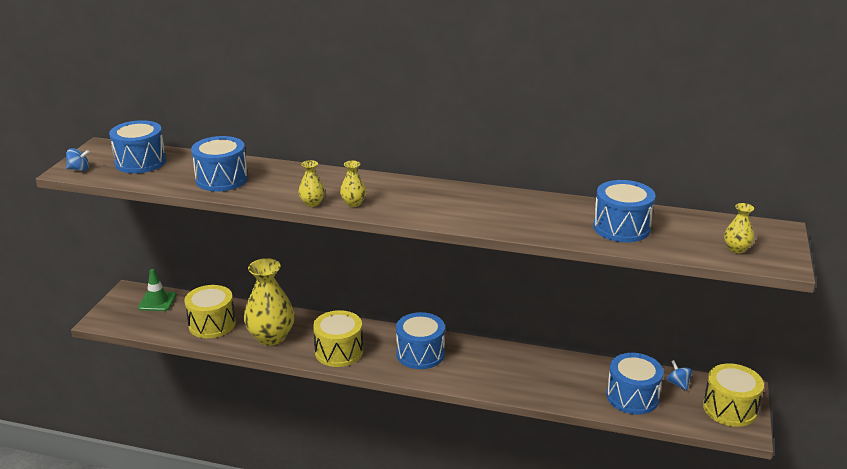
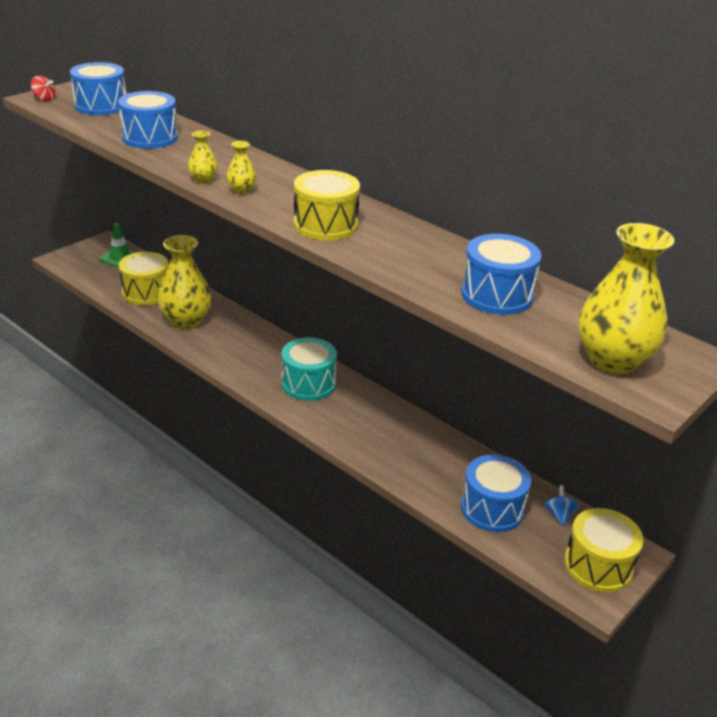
camera: 25 degrees right, 5 degrees up
(79, 169) = (44, 99): blue spinning top -> red spinning top
(339, 352) = (233, 355): yellow drum -> yellow drum (325, 225)
(420, 354) = (308, 384): blue drum -> turquoise drum
(736, 249) = (613, 360): yellow vase -> yellow vase, size x2.17

